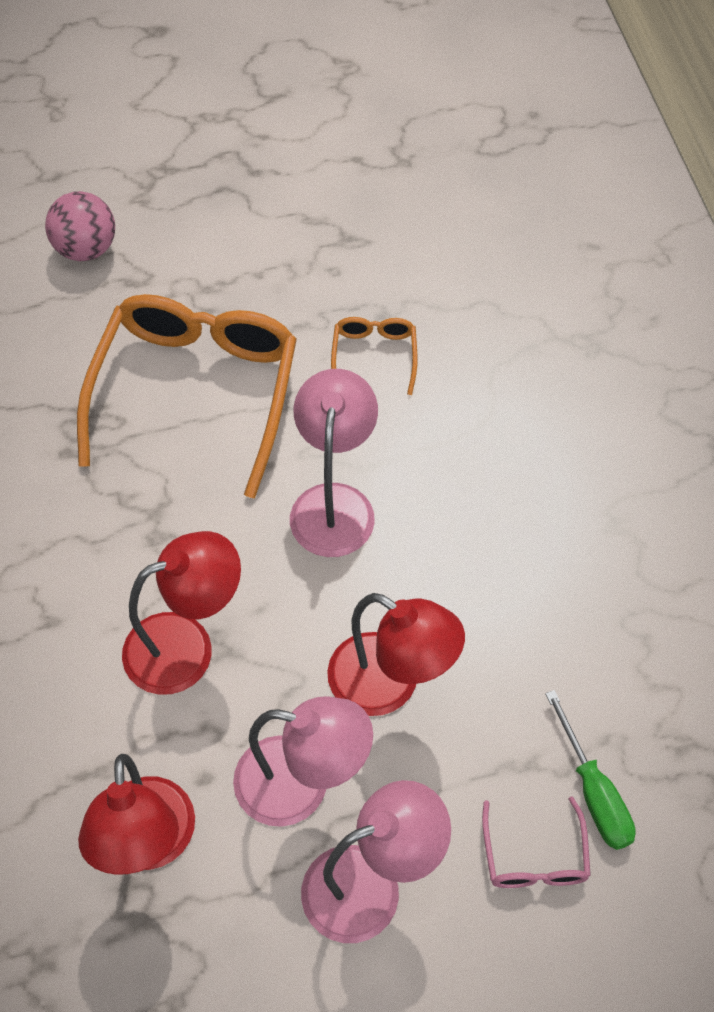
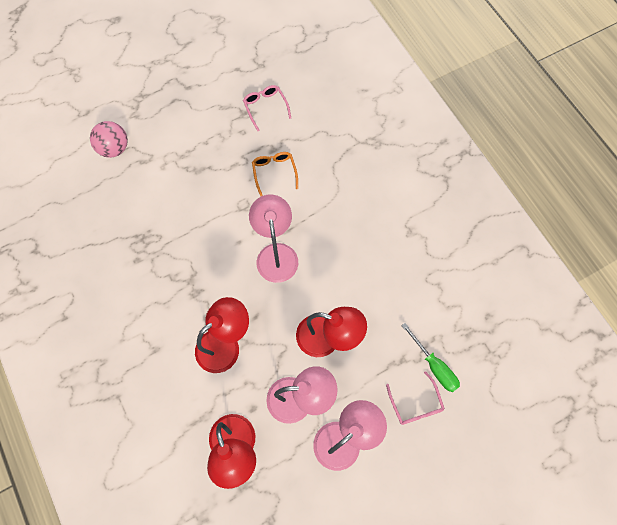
camera: 15 degrees left, 10 degrees up
(196, 393) = (192, 213): orange glasses -> none
(391, 237) = (265, 107): none -> pink glasses

